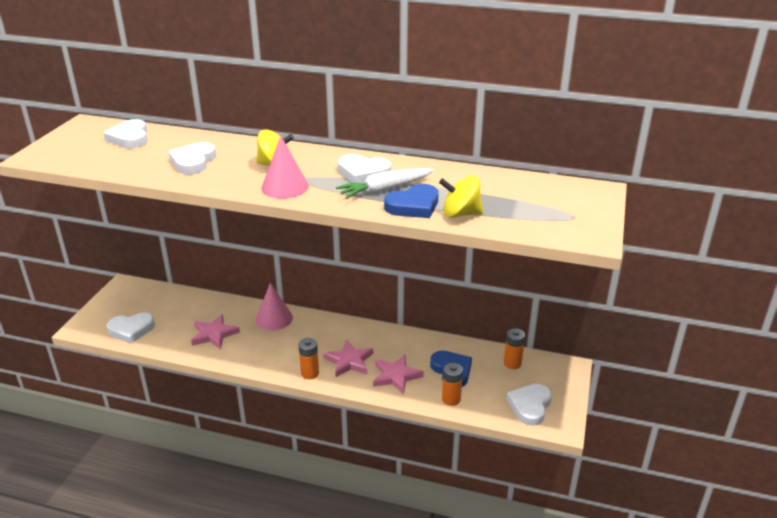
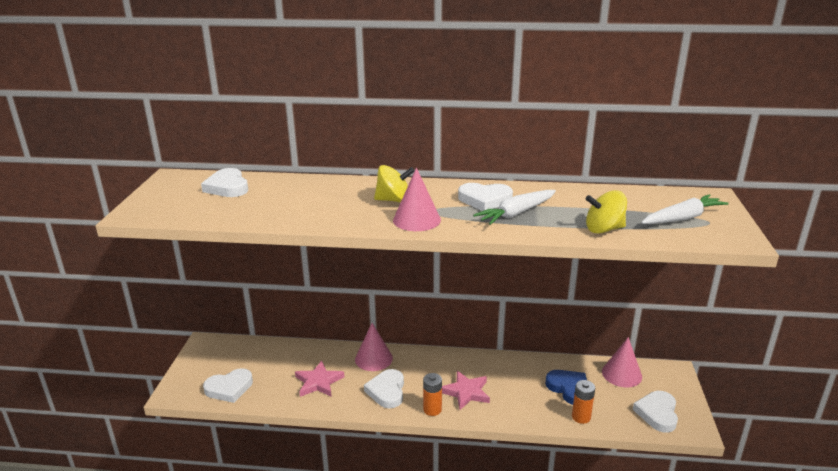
camera: 10 degrees left, 5 degrees down
(193, 162) = (308, 204): white heart -> white heart (387, 391)
(396, 376) = (518, 401): pink star -> none
(413, 206) = (554, 226): blue heart -> none
(512, 363) = (621, 374): orange battery -> pink cone
(549, 210) = (682, 218): none -> white carrot

